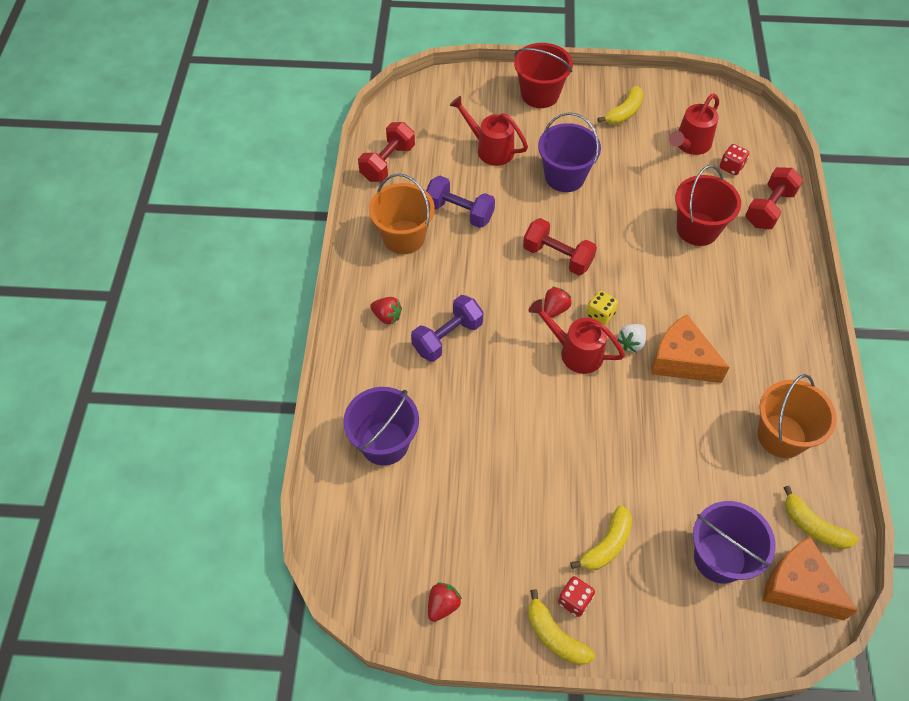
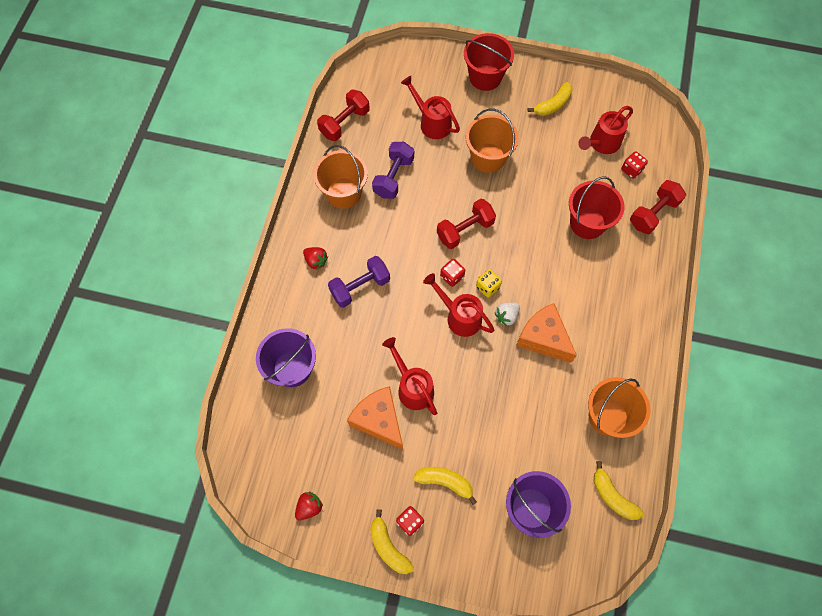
camera: 10 degrees right, 10 degrees up
(459, 212) = (393, 177): purple dumbbell -> purple dumbbell turned 75 degrees clockwise
(538, 440) = (412, 387): none -> red watering can
(555, 309) = (452, 276): red strawberry -> red dice
(557, 256) = (465, 230): red dumbbell -> red dumbbell turned 75 degrees counterclockwise
(564, 176) = (488, 158): purple bucket -> orange bucket
(606, 545) = (445, 482): yellow banana -> yellow banana turned 120 degrees counterclockwise
(798, 587) = (586, 543): orange cheese -> orange cheese (379, 420)

